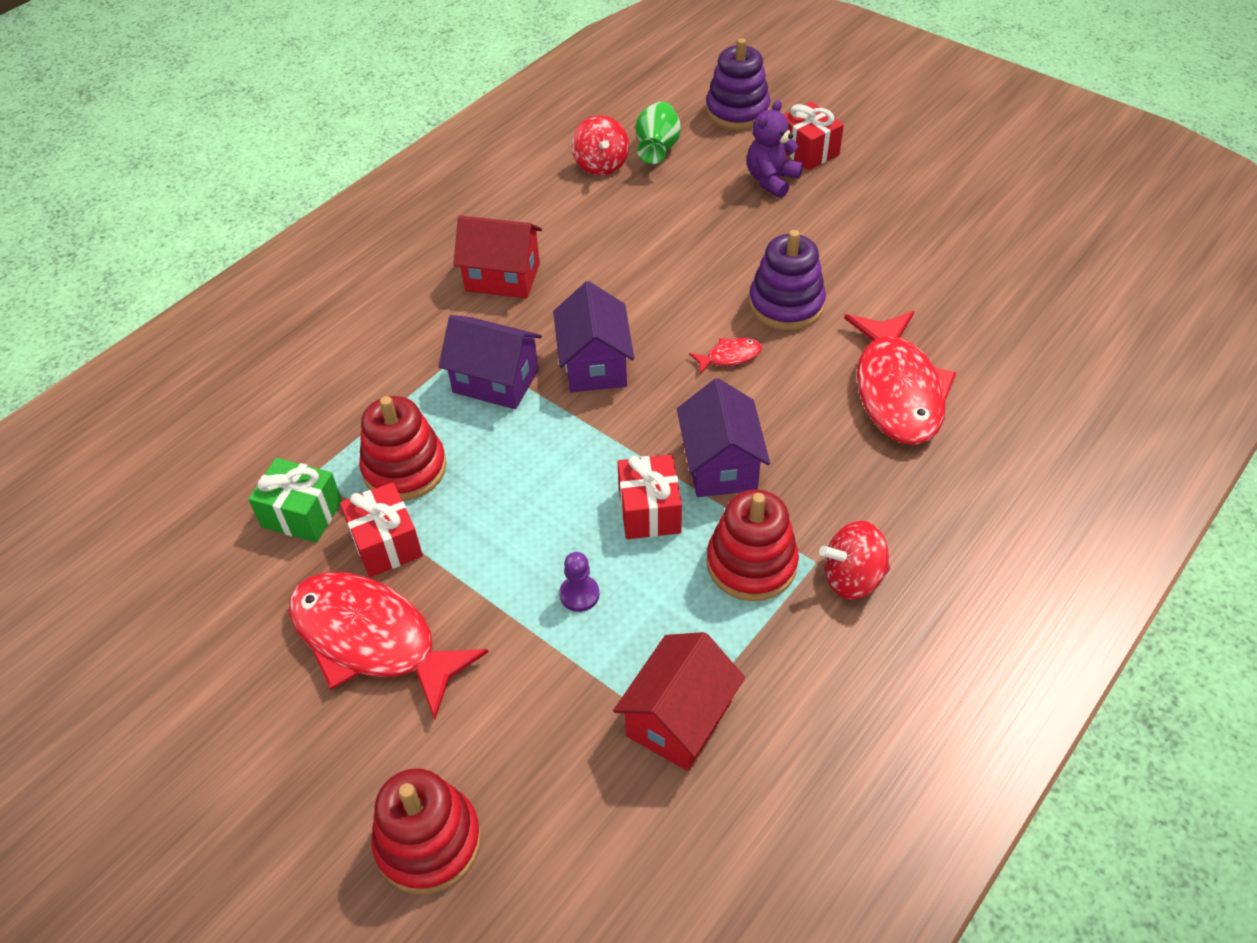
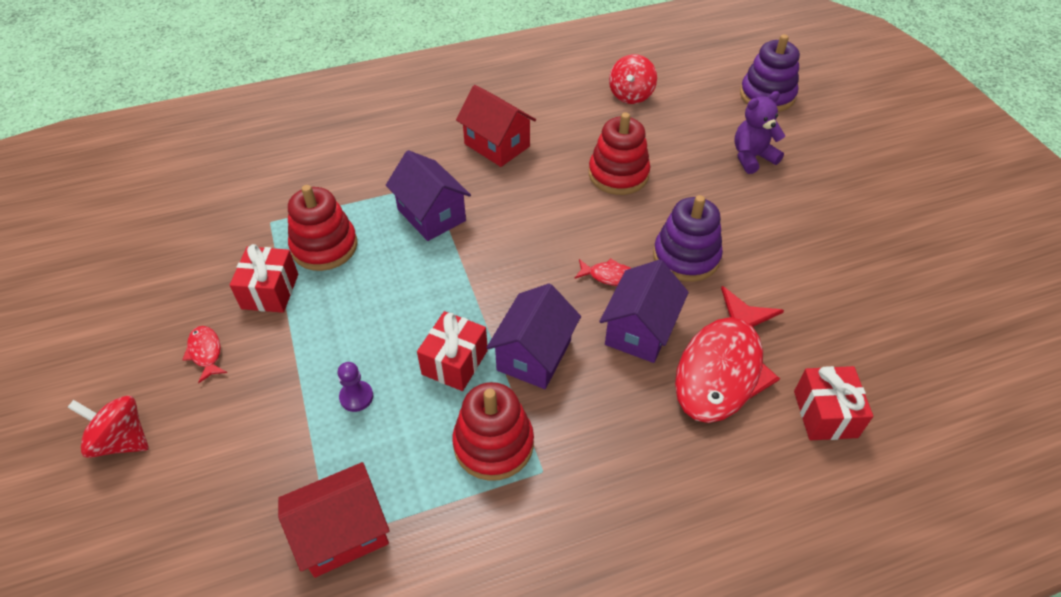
camera: 30 degrees right, 0 degrees up
(302, 514) = (240, 245): green gift -> none
(372, 640) = (205, 352): red fish -> red fish, size x0.41
(428, 842) = (116, 515): red stacking toy -> red stacking toy (618, 174)
(595, 365) = (507, 235): purple house -> purple house (640, 330)
(657, 149) = (682, 100): green vase -> none
(808, 151) = (800, 147): red gift -> red gift (825, 414)
(852, 578) = (560, 501): red spinning top -> red spinning top (121, 440)

